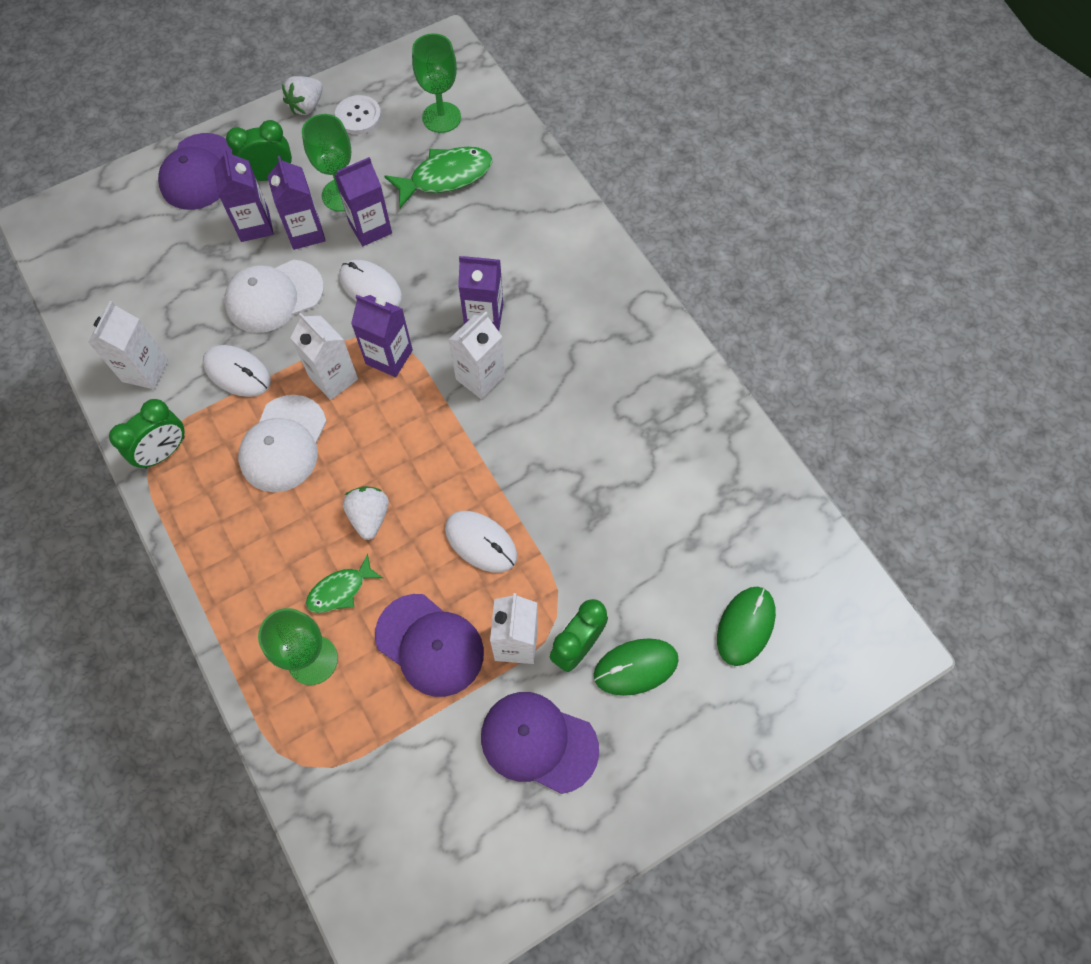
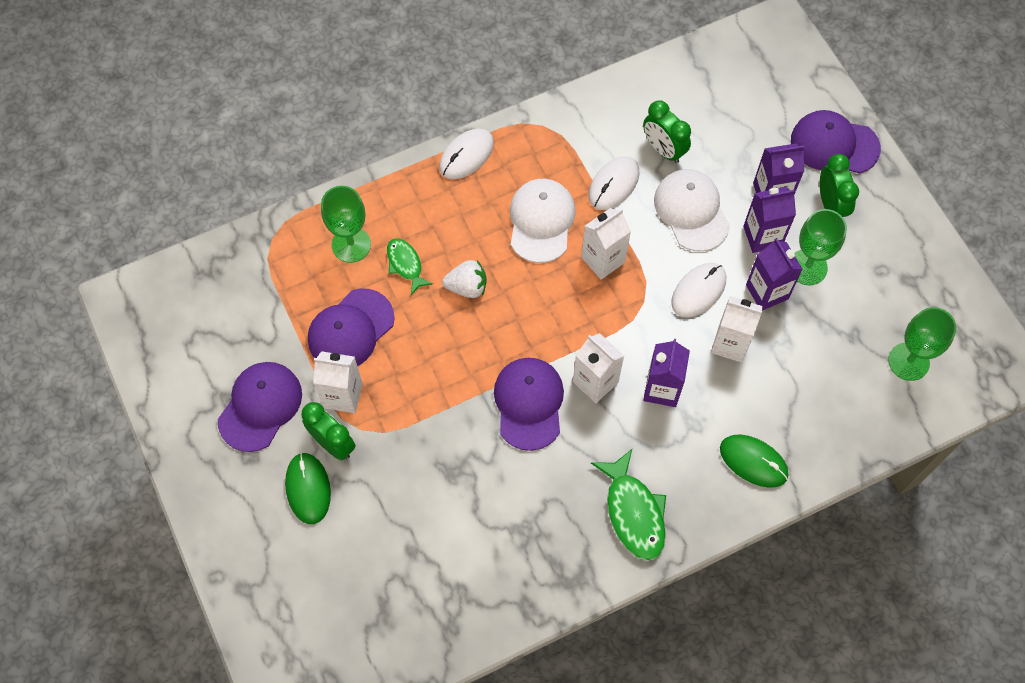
camera: 95 degrees right, 0 degrees up
(145, 371) = (620, 115): white carton -> white carton (730, 343)
(164, 452) = (541, 134): green clock -> green clock (663, 149)
(283, 444) = (541, 221): white cap -> white cap turned 75 degrees clockwise
(307, 106) = (919, 236): white strawberry -> none
(358, 116) = (908, 283): white button -> none
(389, 357) = (622, 305): purple carton -> none
(446, 177) = (830, 362): green fish -> green fish (634, 512)
(481, 542) = (434, 373): white mouse -> white mouse (466, 155)
(510, 440) = (529, 403): none -> purple cap
(745, 626) = (330, 587): green mouse -> green mouse (753, 461)

